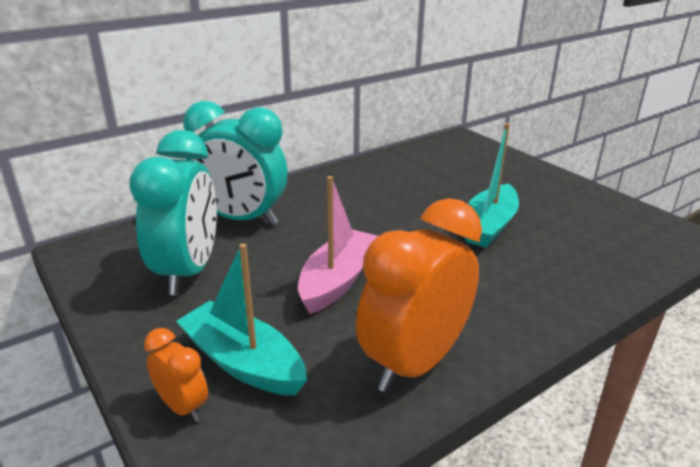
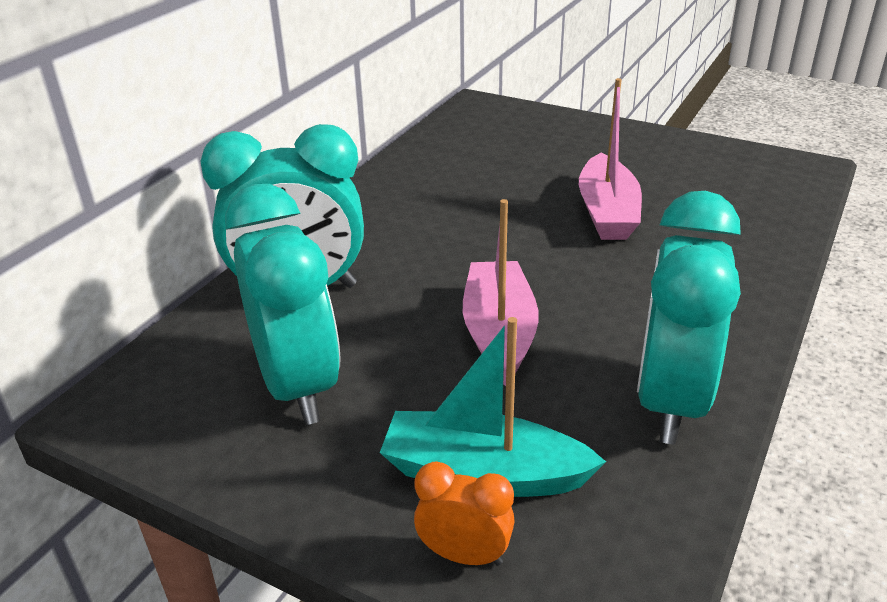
camera: 25 degrees left, 5 degrees up
(414, 363) = (670, 401): orange clock -> turquoise clock
(489, 226) = (607, 212): turquoise boat -> pink boat

